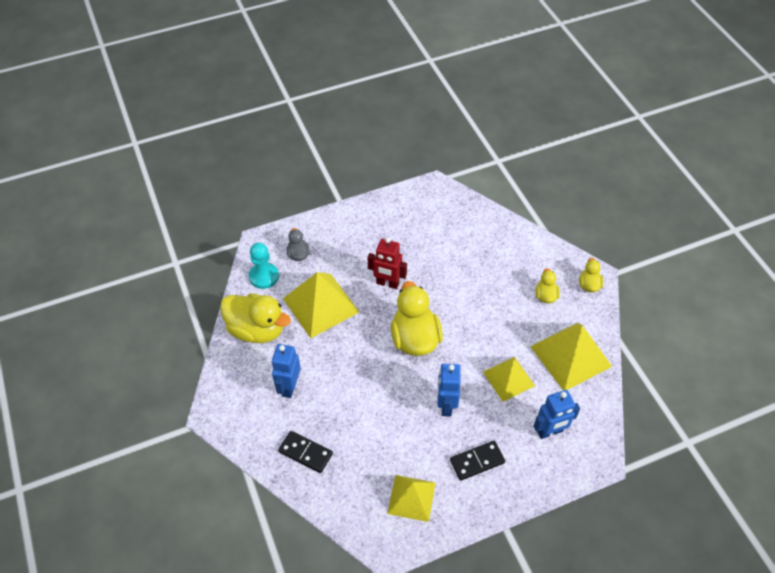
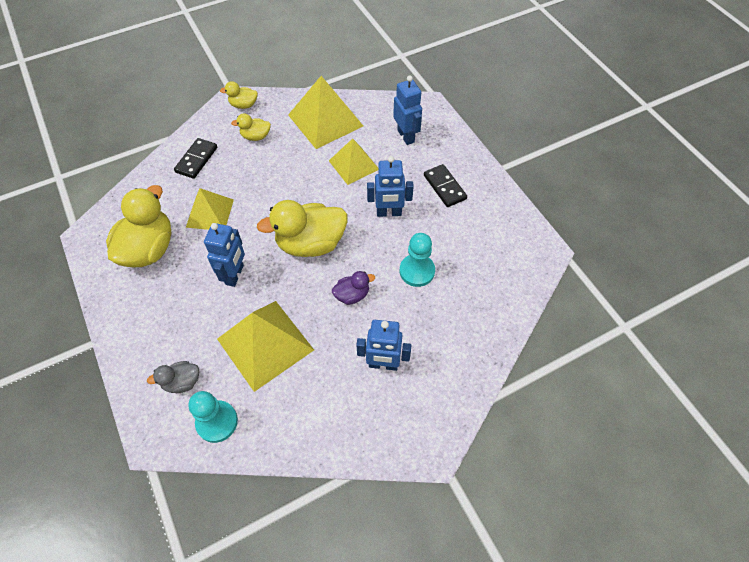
camera: 95 degrees left, 5 degrees up
(257, 330) = (303, 416): yellow duck -> yellow duck (149, 249)
(305, 452) = (462, 335): black domino -> black domino (196, 160)
(358, 368) = (352, 295): none -> purple duck
(376, 423) = (417, 271): none -> turquoise pawn
(387, 283) = (235, 275): red robot -> blue robot
(411, 498) = (491, 236): yellow pyramid -> yellow pyramid (210, 213)

